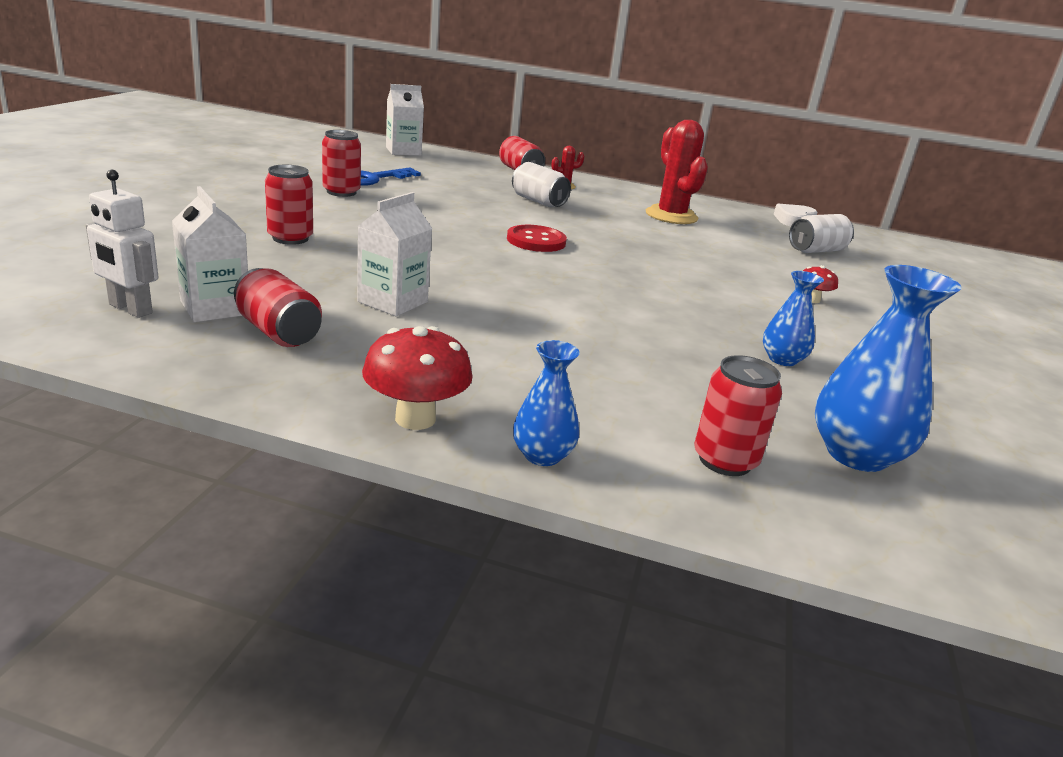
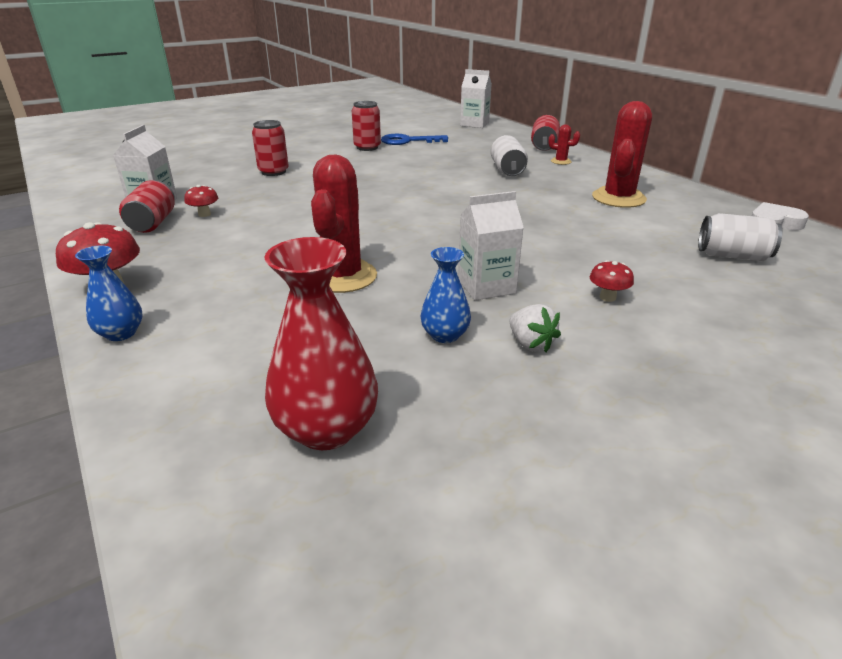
camera: 45 degrees right, 5 degrees up
(130, 309) = (118, 196): white robot -> none
(324, 307) = (204, 214): none -> red mushroom
(392, 302) = (247, 220): white carton -> white carton (486, 286)
(536, 241) = (437, 199): red button -> none
(615, 335) = (342, 276): none -> red cactus
(725, 460) = (216, 385): red can -> none
(838, 348) = (530, 344): none -> white strawberry
(856, 454) = (326, 429): blue vase -> red vase

